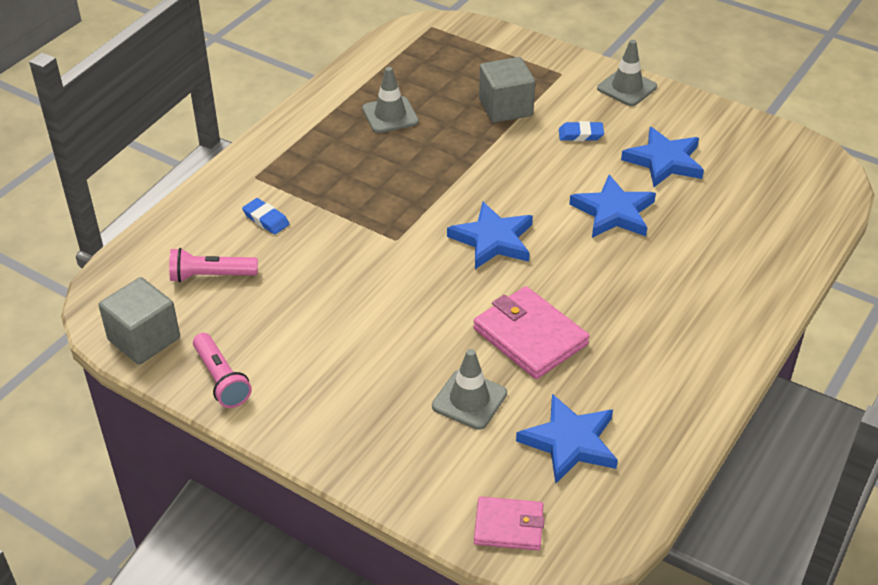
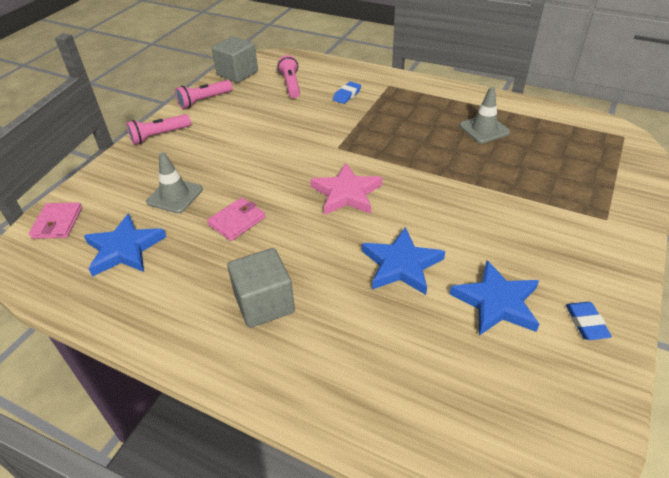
camera: 85 degrees right, 0 degrees up
(312, 430) = (159, 136): none -> pink flashlight
(493, 240) = (346, 193): blue star -> pink star
(505, 108) = (528, 187): grey cube -> grey cube (264, 303)
(530, 336) = (237, 221): pink wallet -> pink wallet, size x0.62
(580, 135) = (512, 237): blue eraser -> blue eraser (586, 323)
(627, 88) = (613, 269): grey traffic cone -> none

